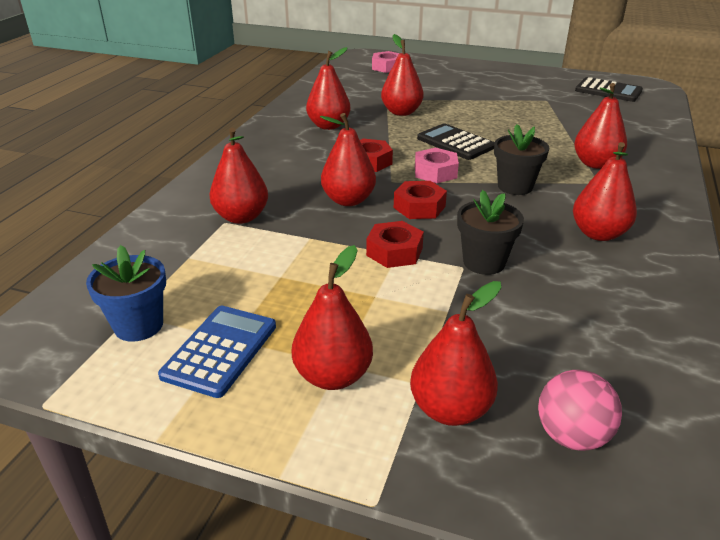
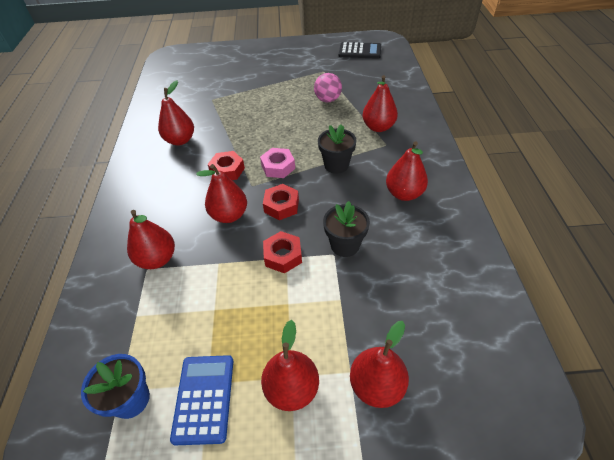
camera: 20 degrees left, 15 degrees up
(387, 67) = (197, 63): pink nut -> none
(401, 112) = (228, 110): red pear -> none
(455, 143) = (280, 132): black calculator -> none
(571, 436) = (452, 376): pink ball -> pink ball (327, 100)

